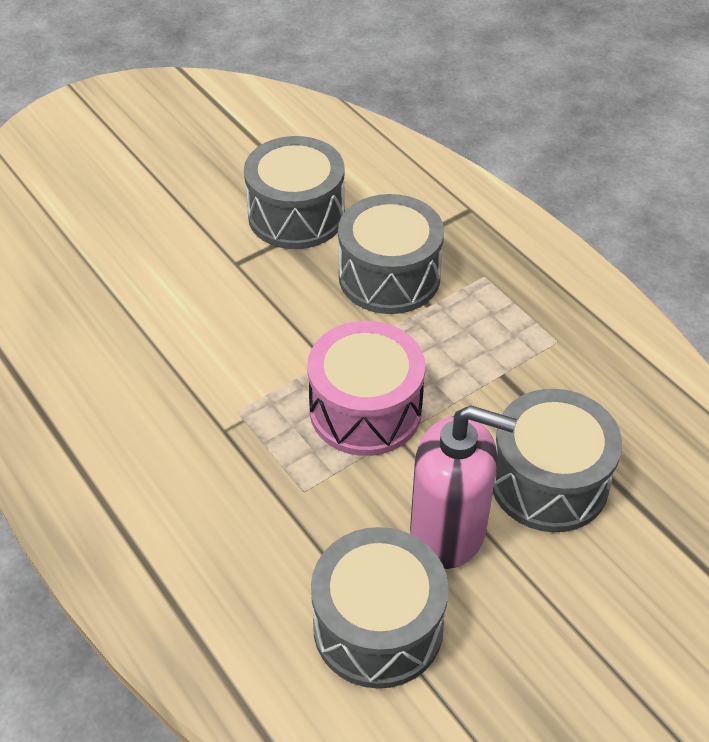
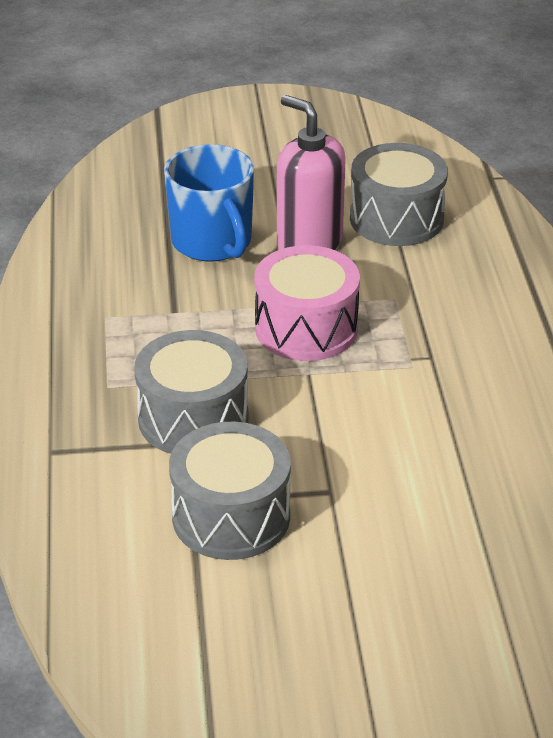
camera: 150 degrees left, 10 degrees down
(549, 481) = (212, 242): grey drum -> blue mug

